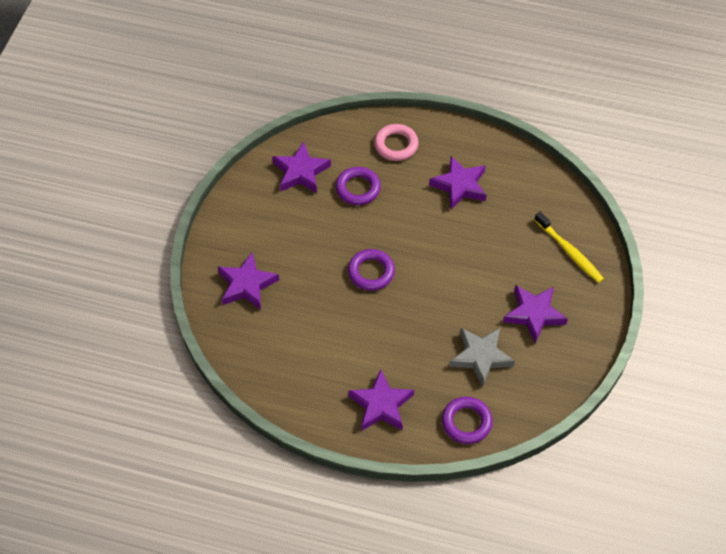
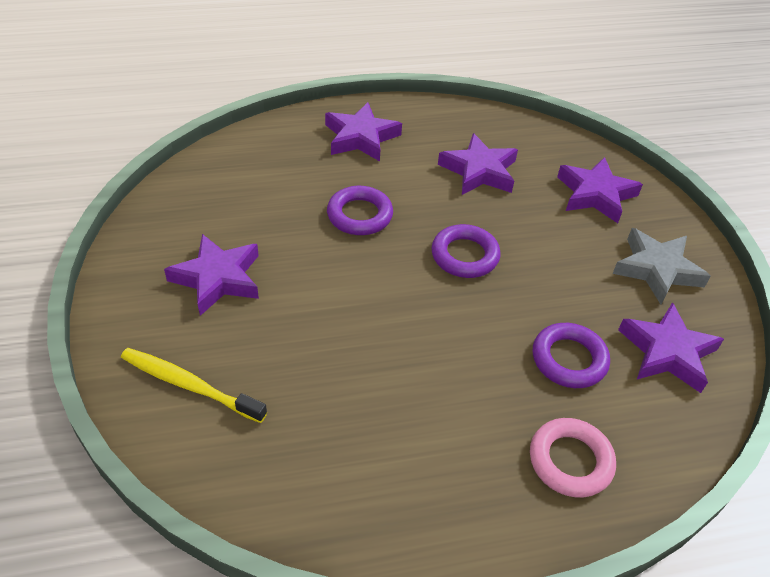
camera: 150 degrees right, 10 degrees down
(460, 186) = (419, 428): purple star -> purple star (479, 171)
(466, 422) = (258, 149): purple ring -> purple ring (359, 215)
(481, 357) = (270, 210): grey star -> grey star (657, 269)

